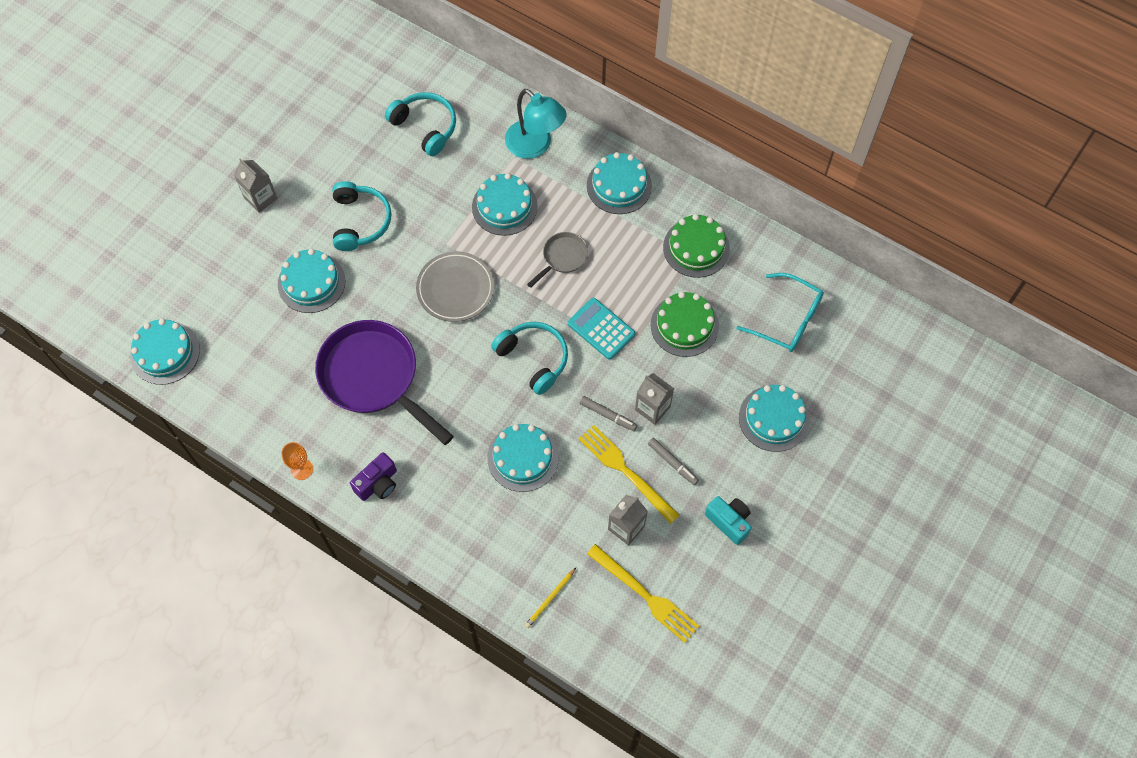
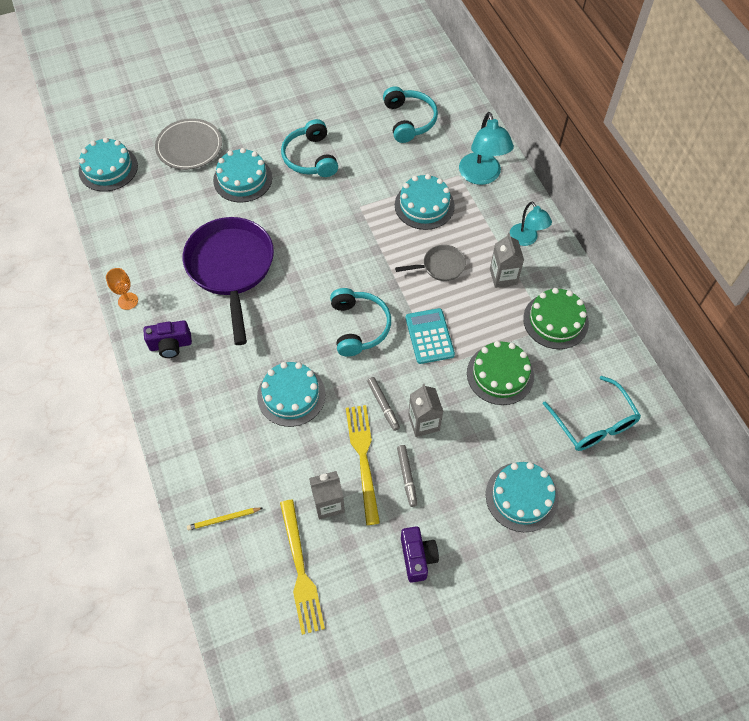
camera: 35 degrees right, 5 degrees down
(260, 198) = (255, 106): grey carton -> grey carton (503, 276)
(360, 221) = (310, 157): turquoise headphones -> turquoise headphones turned 135 degrees clockwise
(455, 289) = (341, 242): grey plate -> grey plate (189, 147)
(619, 185) = (526, 239): turquoise cake -> turquoise lamp
(729, 522) = (417, 557): turquoise camera -> purple camera

